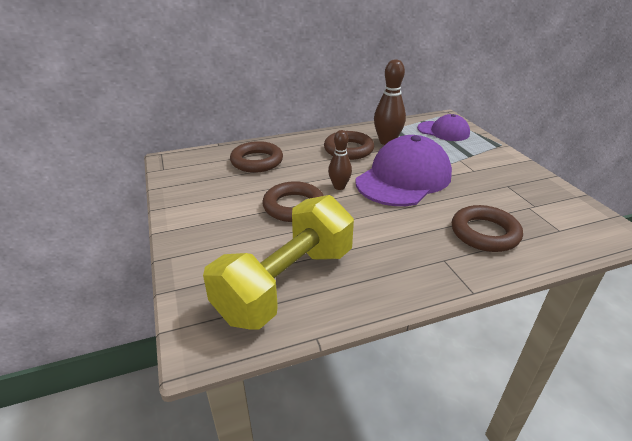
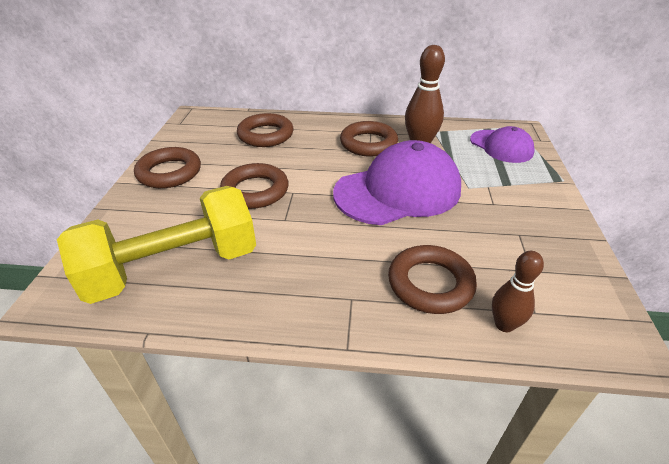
camera: 25 degrees right, 5 degrees up
(199, 212) = (169, 172): none -> brown ring
(339, 187) = (319, 182): brown bowling pin -> brown bowling pin (504, 324)

